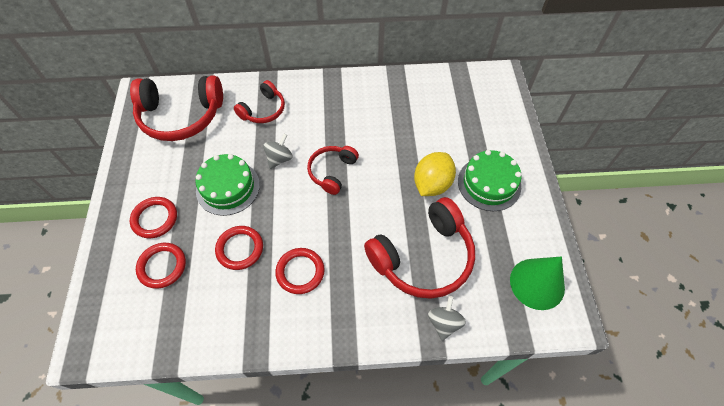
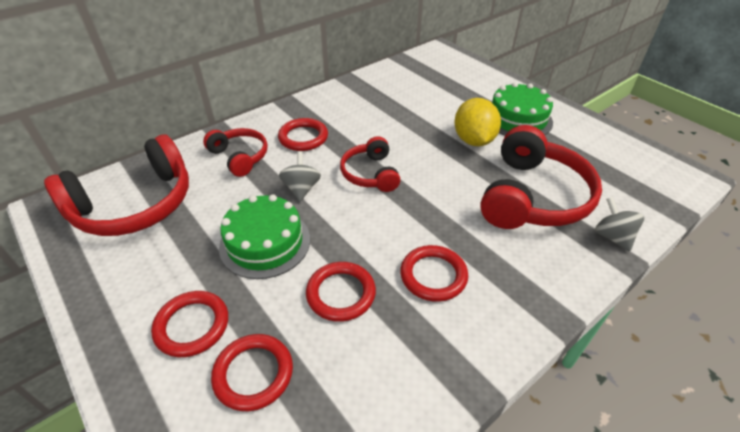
camera: 35 degrees left, 15 degrees down
(263, 110) = (239, 157): red headphones -> red headphones turned 45 degrees counterclockwise
(315, 114) = (303, 137): none -> red ring
(537, 283) = (638, 166): green cone -> none

